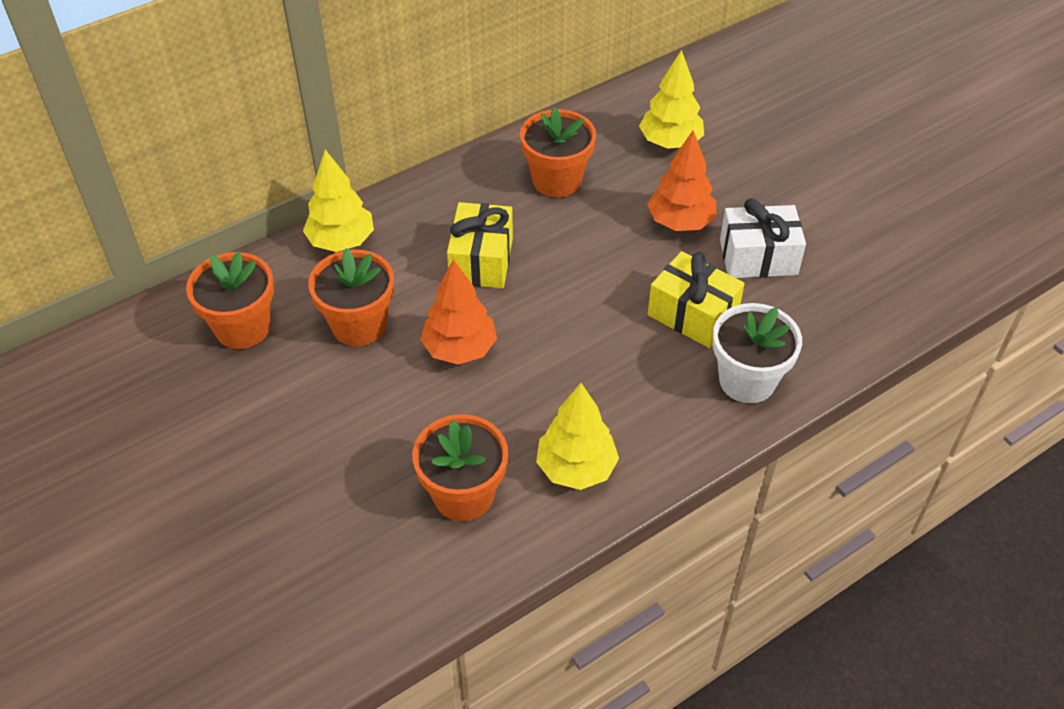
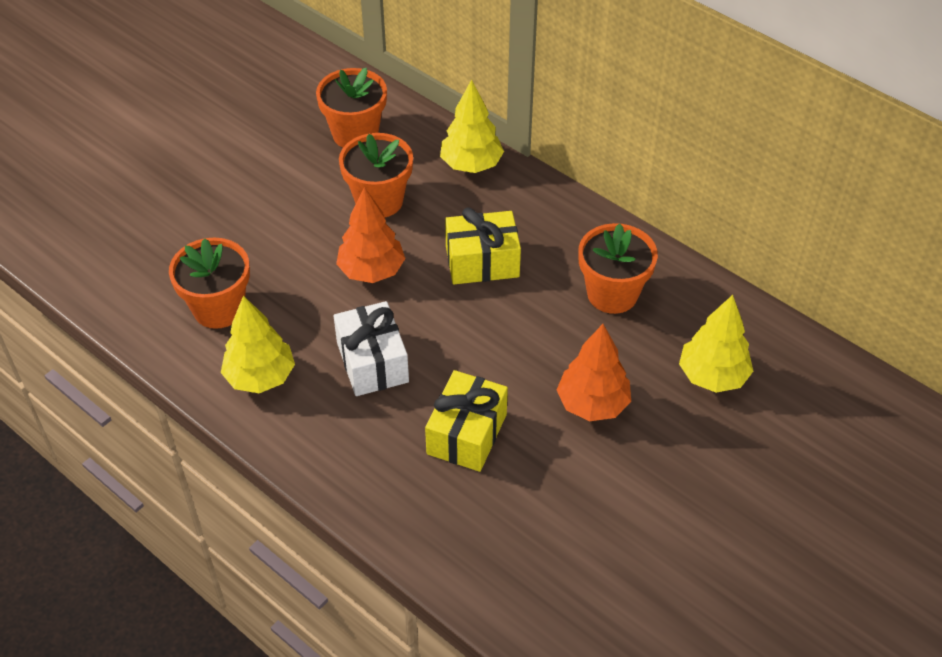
camera: 75 degrees right, 0 degrees up
(747, 380) = (394, 491): white flower pot -> none
(758, 257) = (567, 479): white gift -> white gift (372, 362)

